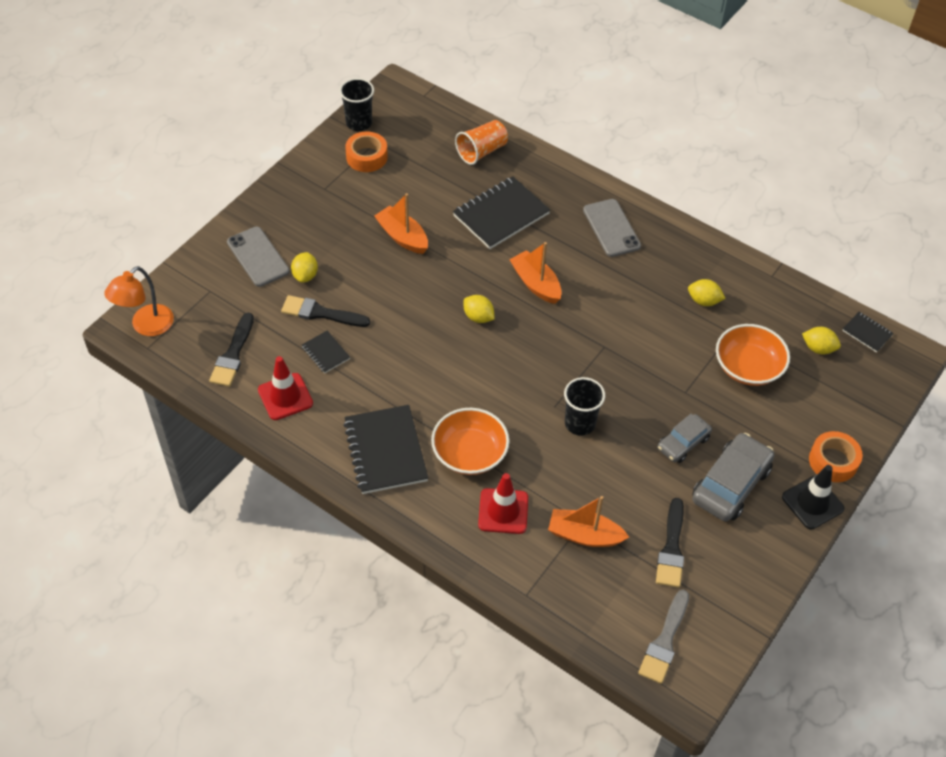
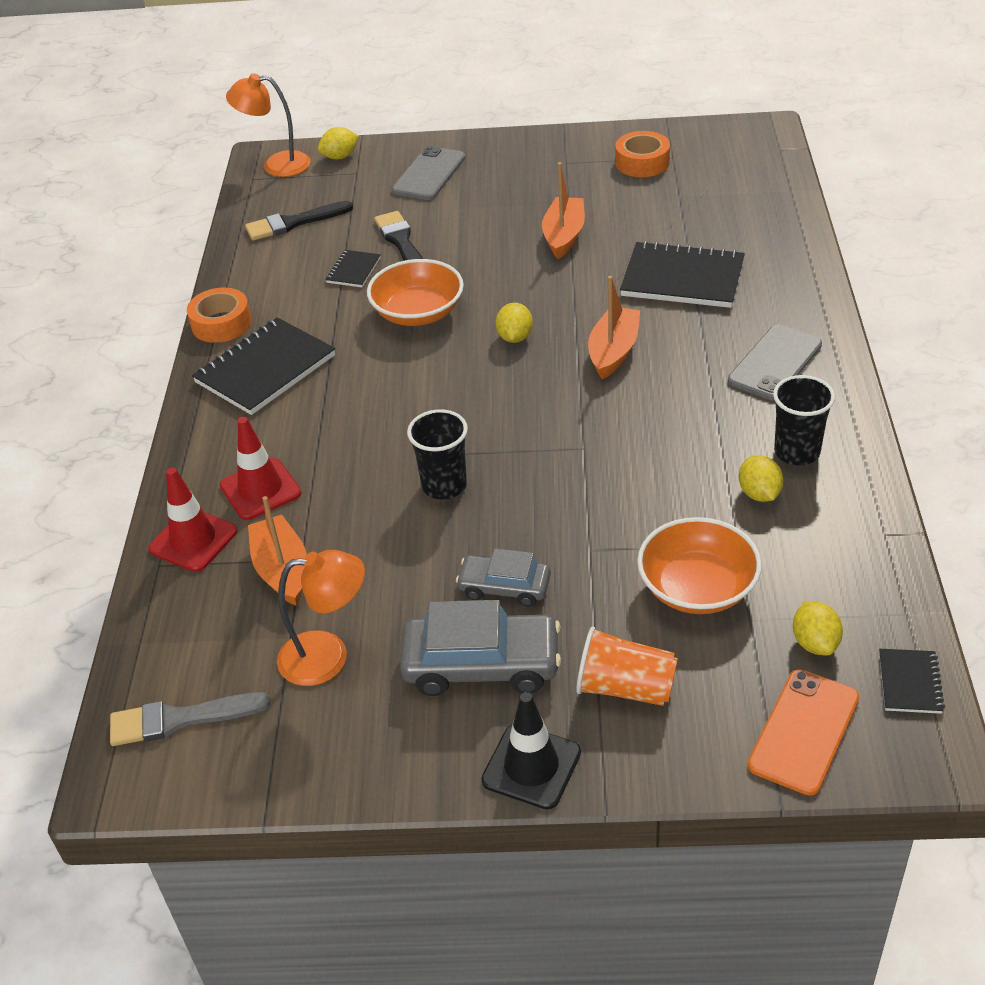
camera: 60 degrees right, 10 degrees down
(285, 397) = (273, 276): red traffic cone -> red traffic cone (193, 540)
(305, 275) = (438, 209): yellow lemon -> yellow lemon (340, 157)
(359, 123) = (681, 135): black cup -> black cup (797, 452)
(469, 453) = (318, 426): orange bowl -> orange bowl (418, 313)
(482, 151) = (756, 221): orange cup -> orange cup (625, 688)
(671, 548) = (328, 656): black brush -> orange lamp
(833, 461) = (628, 755): orange tape -> orange tape (221, 323)
(867, 388) = (804, 731): none -> orange phone

